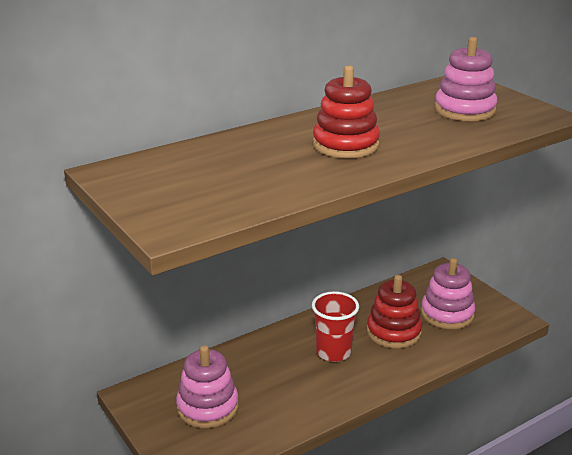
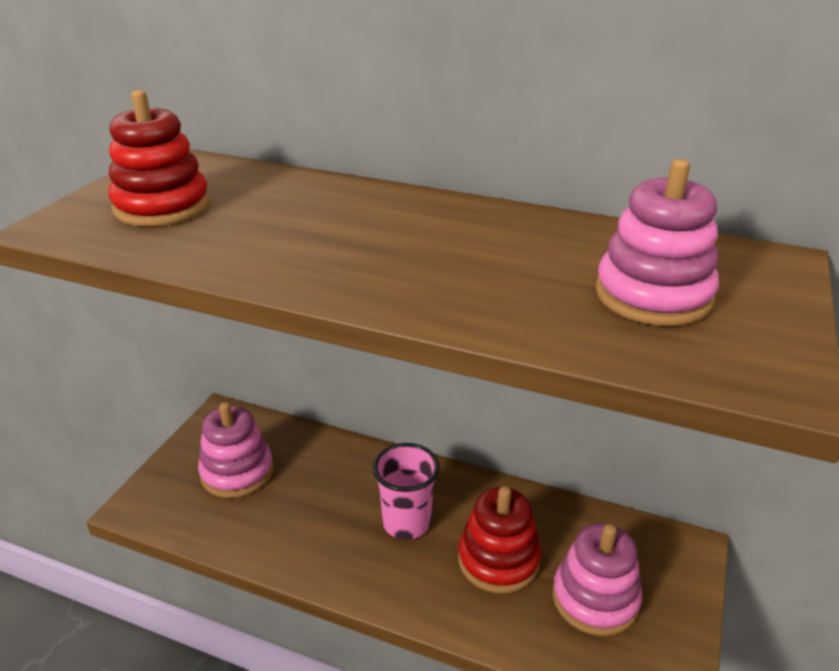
camera: 55 degrees right, 5 degrees up
(333, 352) = (406, 523): red cup -> pink cup
(345, 145) = (388, 248): red stacking toy -> red stacking toy (162, 206)

